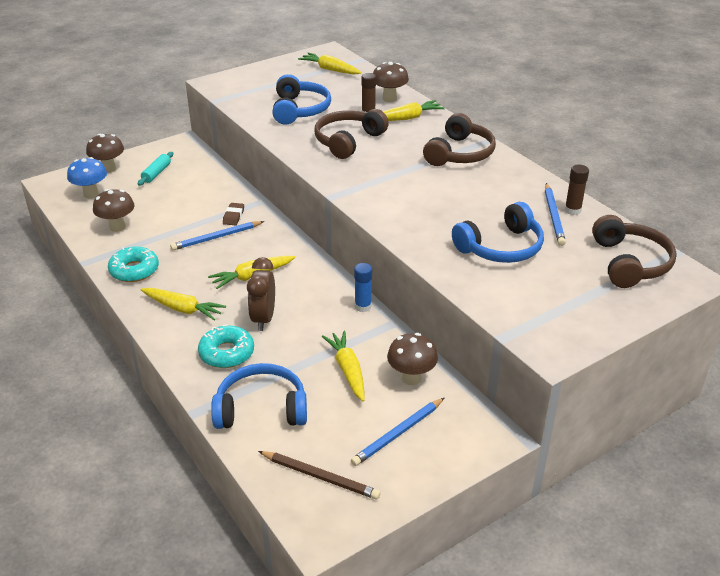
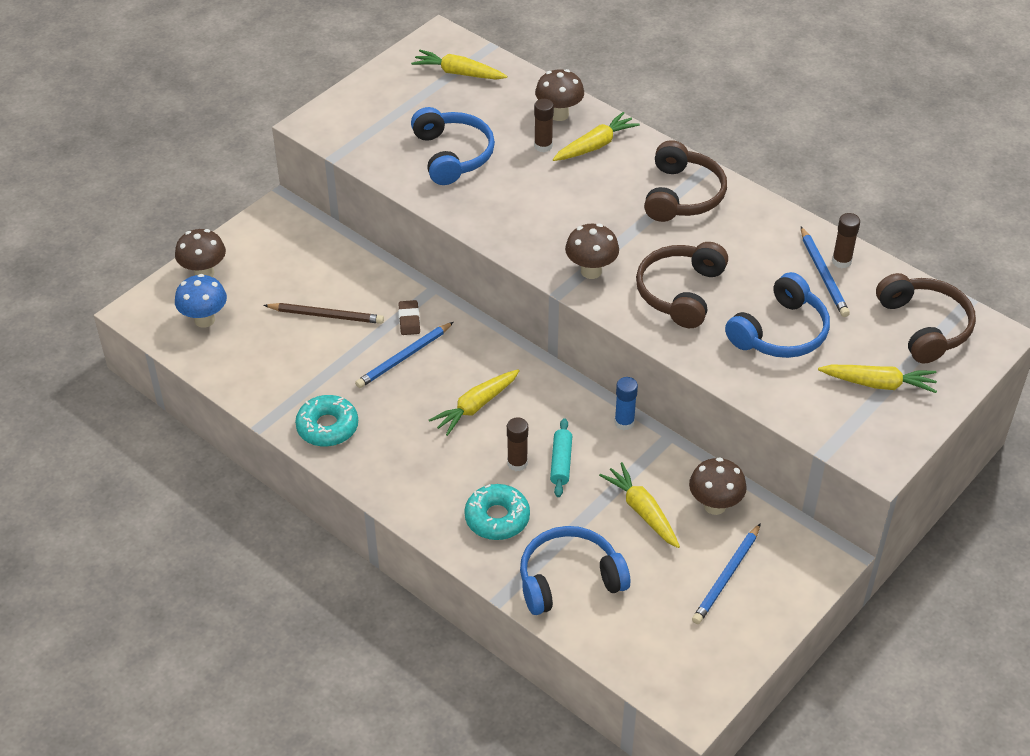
camera: 15 degrees left, 10 degrees up
(117, 227) = (269, 366): brown mushroom -> brown mushroom (591, 271)
(156, 173) = (273, 269): turquoise rolling pin -> turquoise rolling pin (561, 463)
(183, 309) = (416, 470): yellow carrot -> yellow carrot (878, 384)
(263, 319) = (517, 463): brown clock -> brown glue stick
(320, 476) = (666, 644): brown pencil -> brown pencil (326, 315)
(348, 141) = (538, 199): brown headphones -> brown headphones (680, 292)

